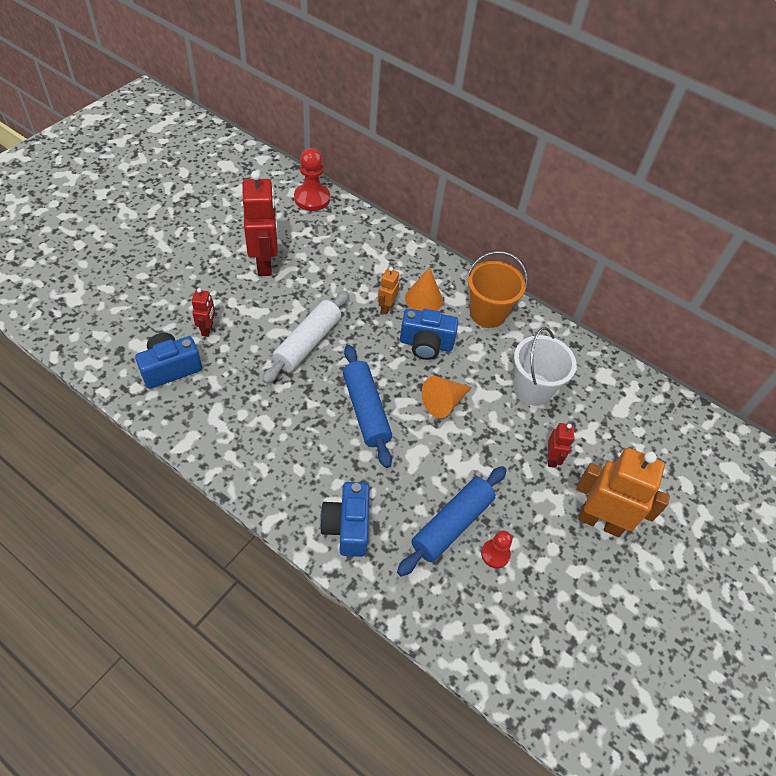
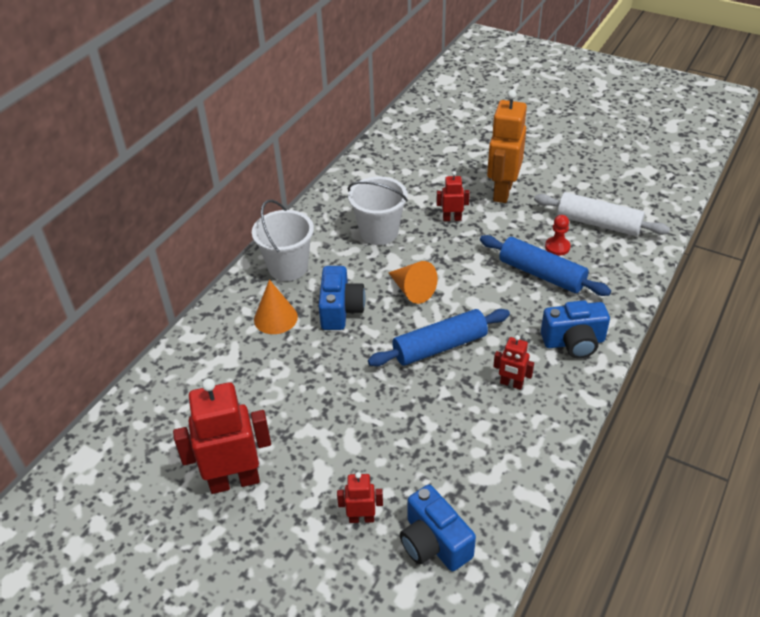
camera: 90 degrees left, 10 degrees down
(307, 457) = (511, 384): none -> red robot
(308, 343) = (361, 410): white rolling pin -> white rolling pin (598, 223)
(312, 198) = (100, 451): red pawn -> none
(386, 307) = (293, 348): orange robot -> none
(487, 313) = (288, 267): orange bucket -> white bucket

